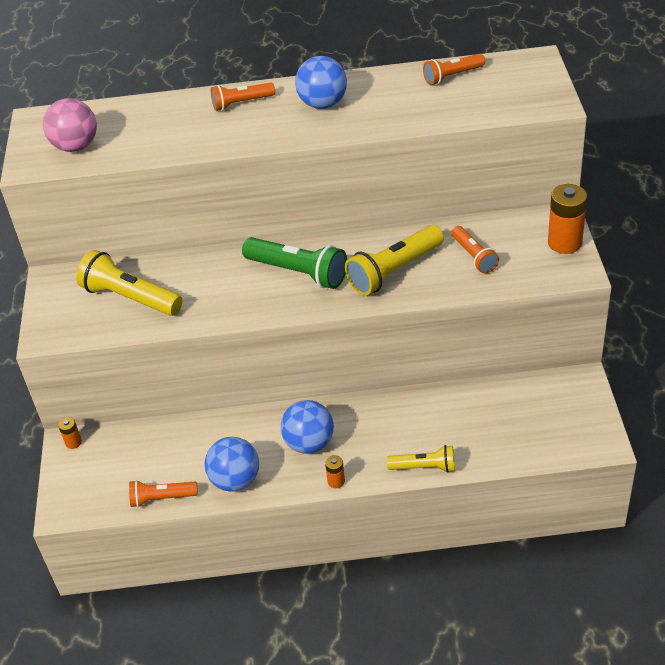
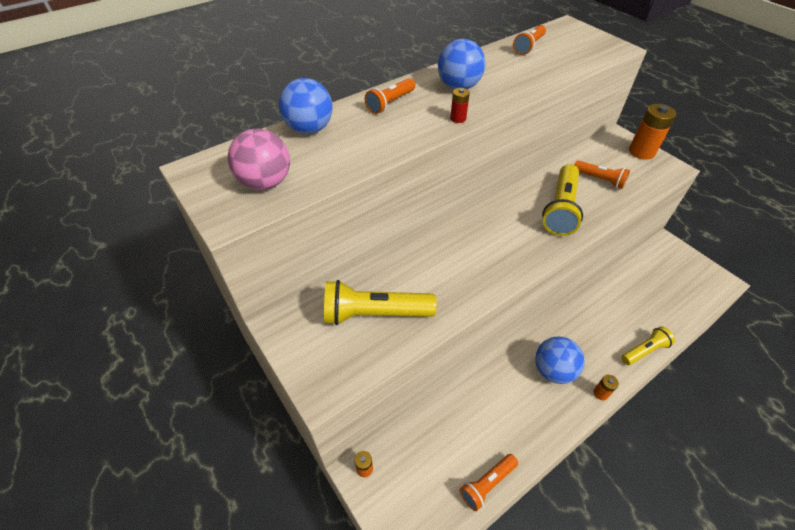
camera: 35 degrees left, 5 degrees up
(235, 480) = (530, 432): blue ball -> blue ball (309, 129)
(285, 136) = (458, 118): none -> red battery
(298, 272) = (494, 236): green flashlight -> none

